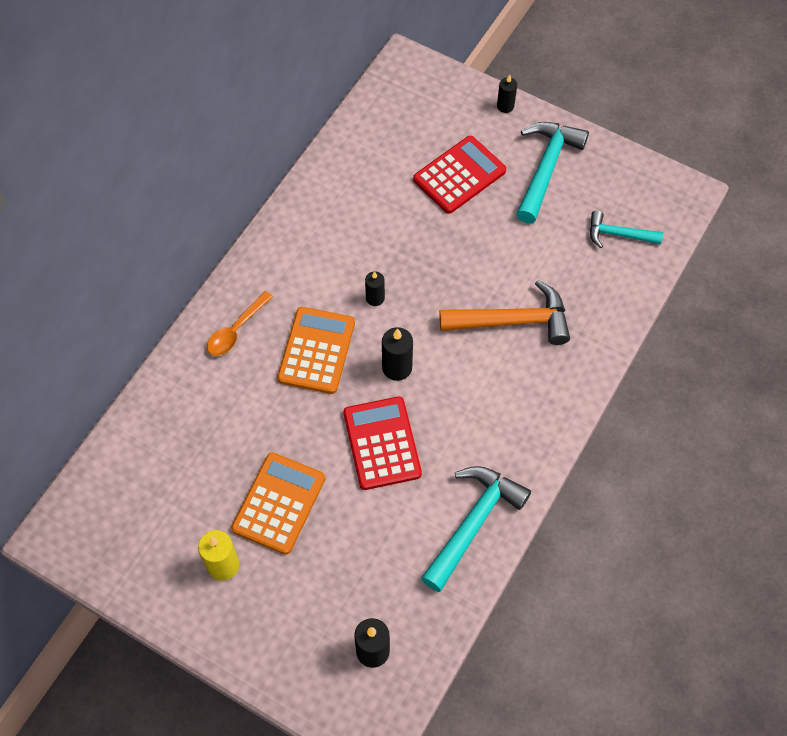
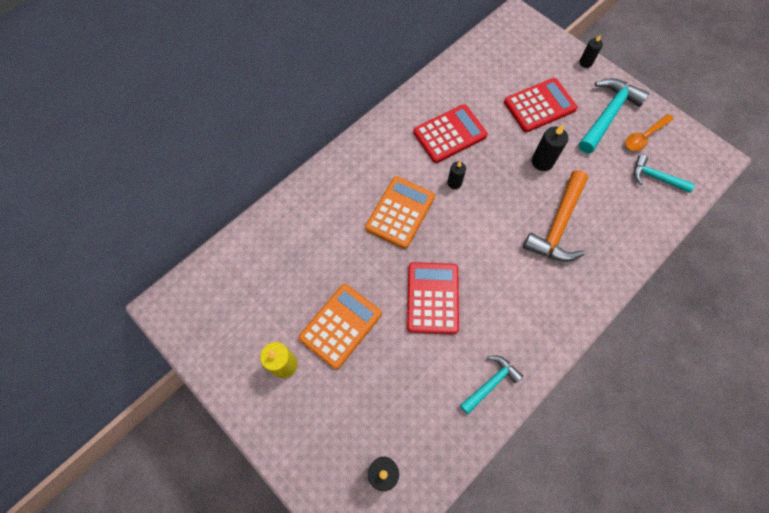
camera: 15 degrees right, 5 degrees up
(236, 330) = (344, 182): orange spoon -> orange spoon (644, 136)
(354, 238) = (450, 134): none -> red calculator
(397, 367) = (458, 240): black candle -> black candle (542, 162)
(473, 522) = (491, 383): turquoise hammer -> turquoise hammer, size x0.59
(513, 321) = (558, 226): orange hammer -> orange hammer turned 105 degrees clockwise

